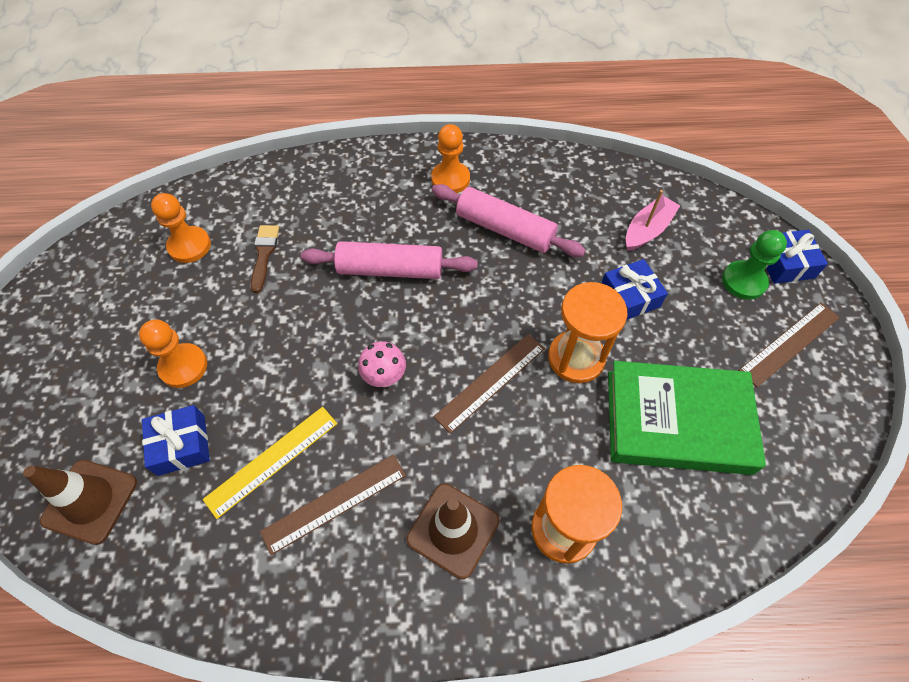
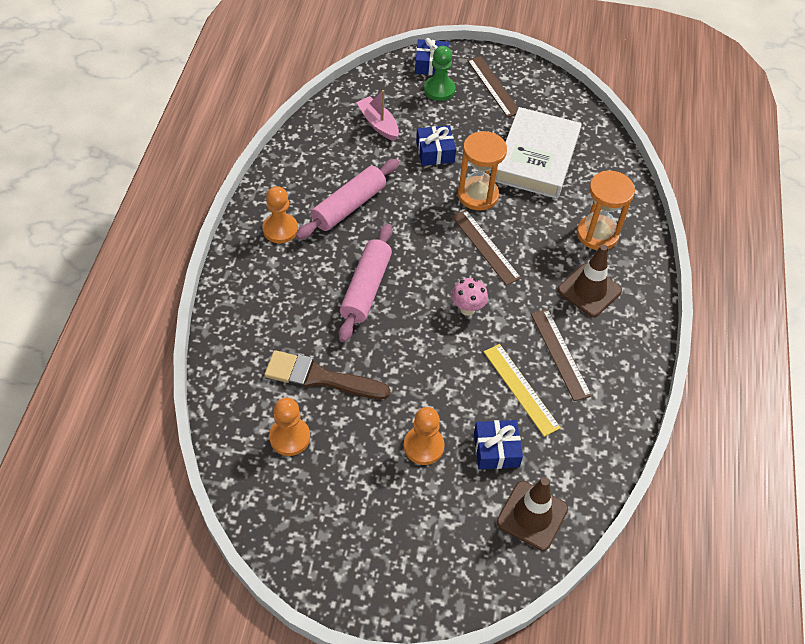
camera: 80 degrees left, 5 degrees down
(264, 254) = (320, 377): brown brush -> brown brush, size x1.68
(677, 421) = (536, 158): green book -> white book

